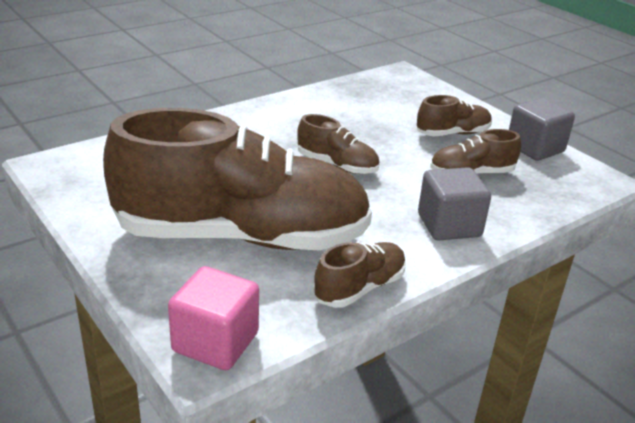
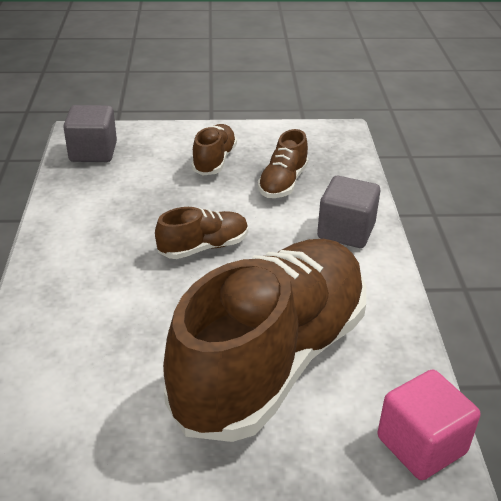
camera: 55 degrees left, 5 degrees up
(359, 288) = (397, 320): brown shoe -> none
(535, 148) = (274, 135): grey cube -> grey cube (93, 152)

